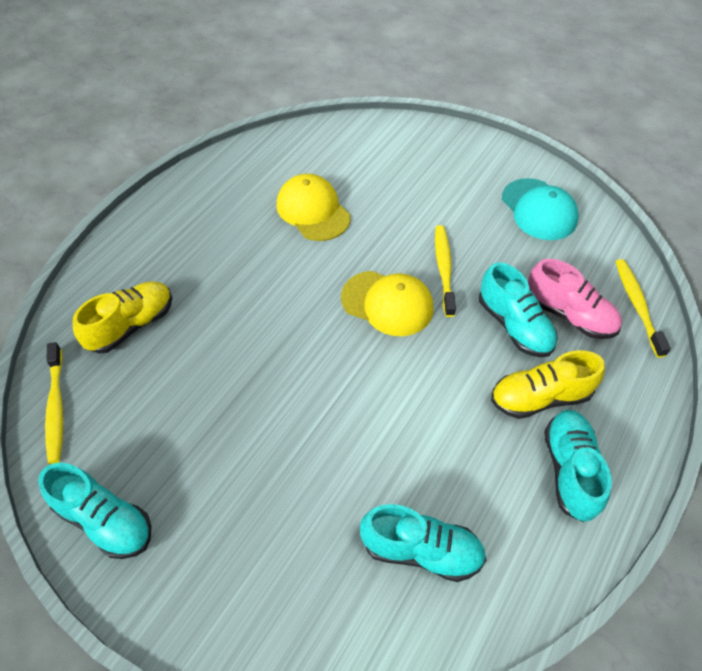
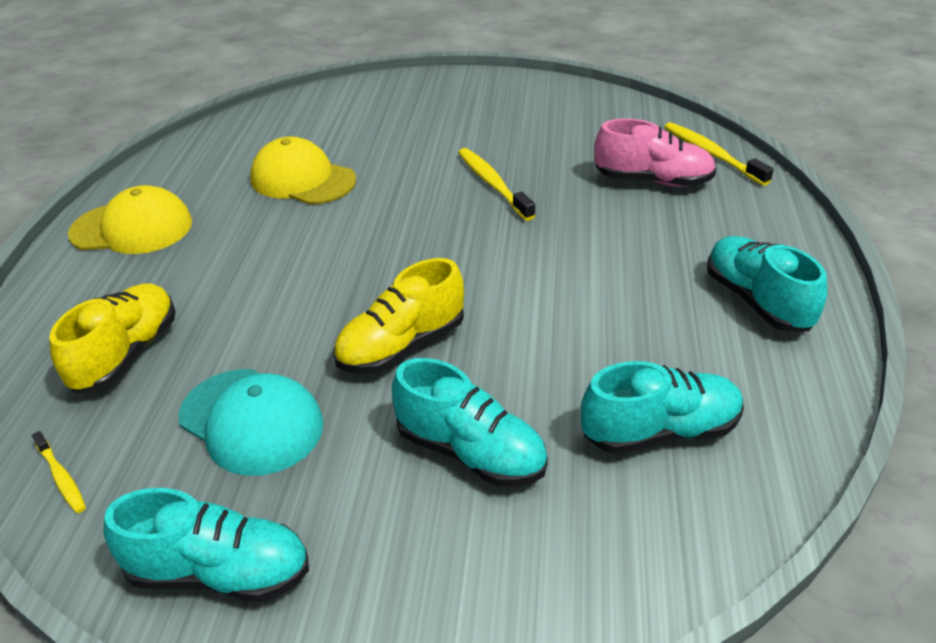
camera: 25 degrees left, 15 degrees down
(56, 407) = (61, 477): yellow toothbrush -> yellow toothbrush, size x0.57
(387, 303) = (451, 230): yellow cap -> yellow cap (132, 228)
(514, 326) = (604, 206): turquoise shoe -> turquoise shoe (470, 452)
(539, 209) = (556, 112): turquoise cap -> turquoise cap (251, 421)
(540, 397) = (678, 253): yellow shoe -> yellow shoe (401, 346)

